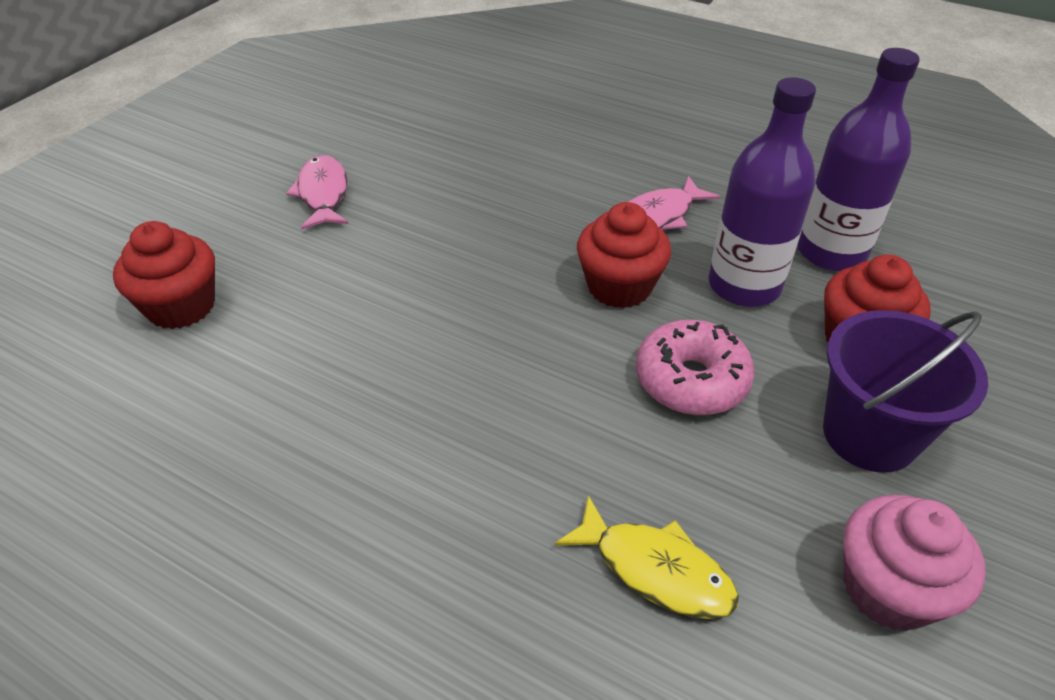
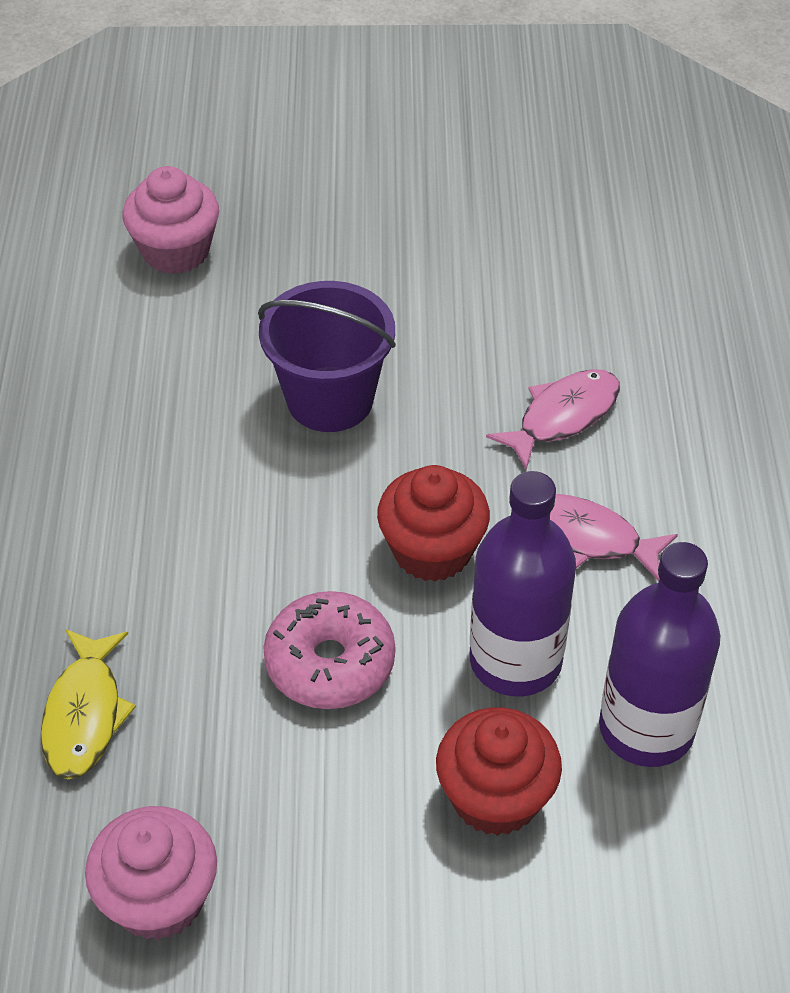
camera: 60 degrees right, 5 degrees up
(181, 306) = (176, 251): red cupcake -> pink cupcake
(323, 194) = (400, 249): pink fish -> pink fish (563, 417)
(869, 434) = (349, 840): purple bucket -> purple bucket (330, 399)

